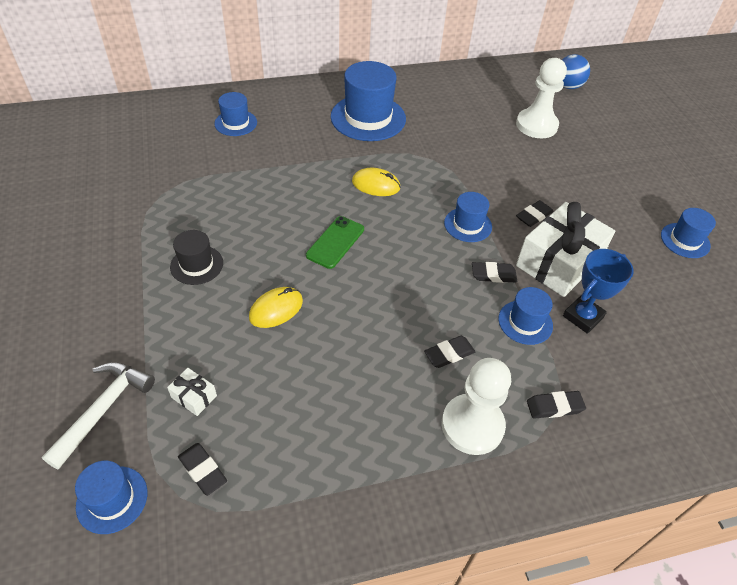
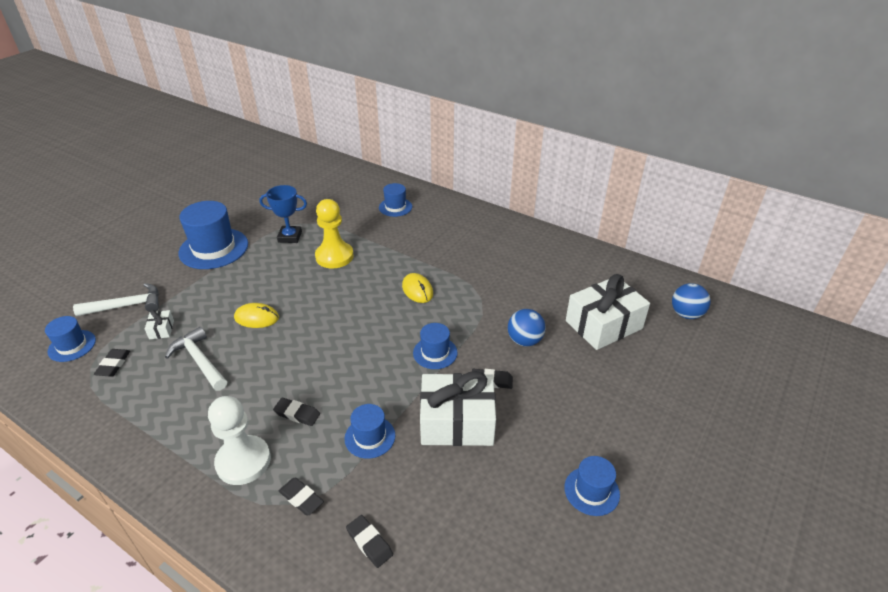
camera: 50 degrees right, 10 degrees down
(196, 265) = (259, 269): black hat -> none
(254, 203) = (334, 256): none -> yellow pawn
(289, 389) = (199, 361): none -> white hammer
(335, 242) = (341, 306): green phone -> none
(368, 118) = (480, 248): blue hat -> blue hat (214, 248)
(493, 275) = (399, 394): black eraser -> black eraser (369, 543)
(509, 171) = (524, 340): none -> blue ball
(536, 125) = (603, 325): white pawn -> white gift
(583, 317) = (413, 467): blue trophy -> blue trophy (290, 237)

